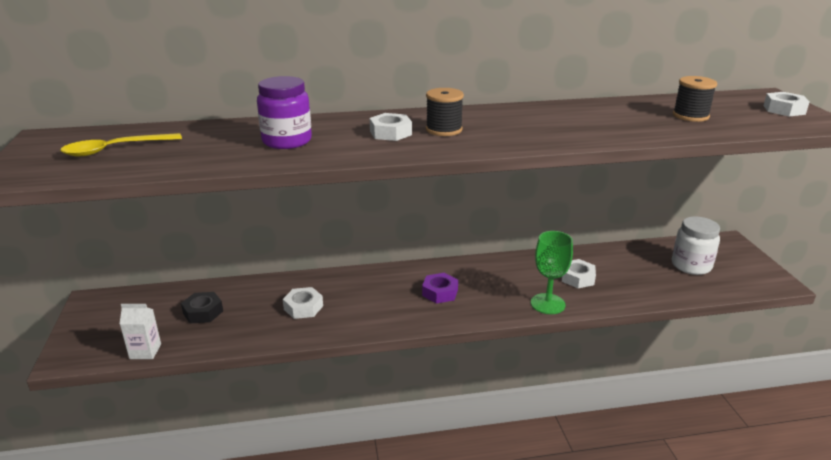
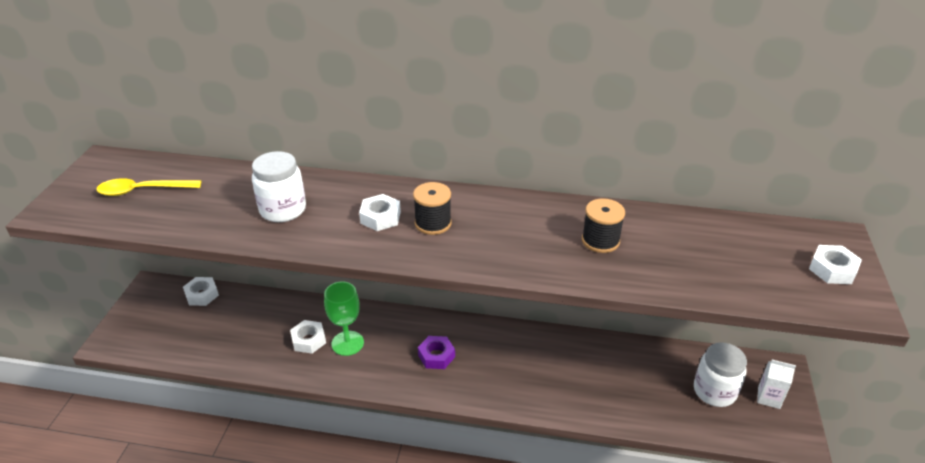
camera: 20 degrees right, 10 degrees up
(145, 351) = (165, 353): white carton -> white carton (768, 397)
(203, 312) = (226, 323): black nut -> none
(287, 141) = (283, 210): purple jar -> white jar
(547, 304) = (530, 399): green goblet -> green goblet (347, 343)
(577, 278) = (581, 375): white nut -> white nut (202, 295)
(690, 116) = (709, 256): black spool -> black spool (600, 241)

